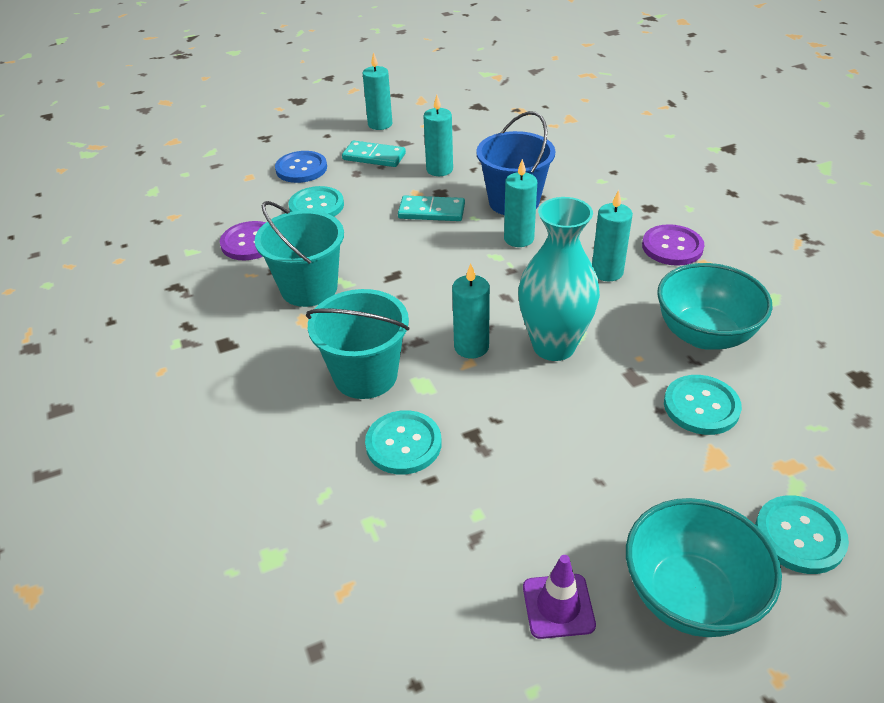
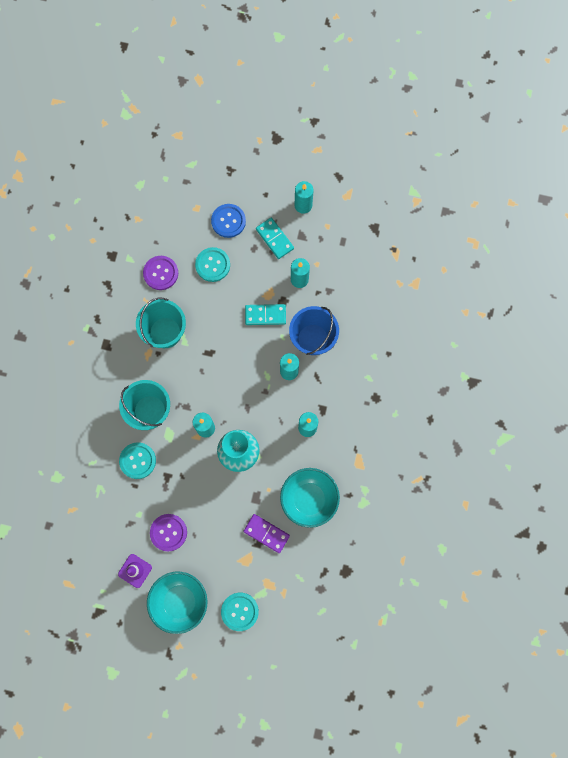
camera: 35 degrees right, 35 degrees up
(431, 211) = (265, 315): turquoise domino -> turquoise domino turned 45 degrees counterclockwise
(672, 247) = (355, 435): purple button -> purple button (168, 532)
(701, 406) = (266, 533): turquoise button -> purple domino

